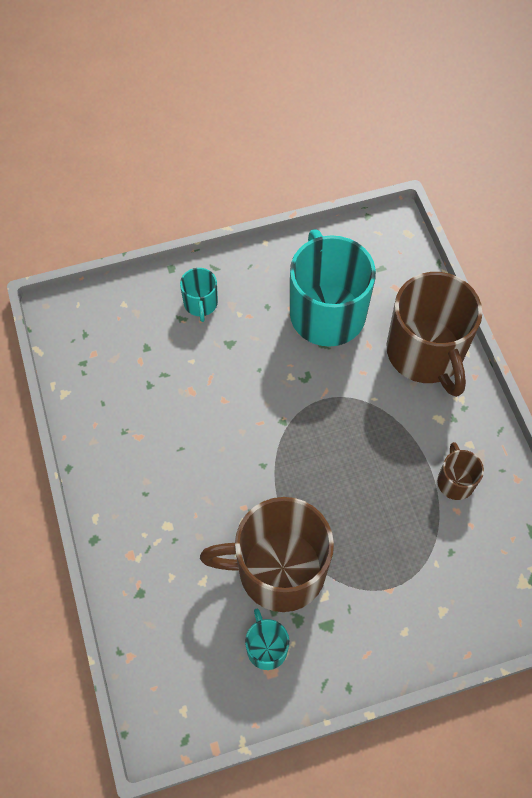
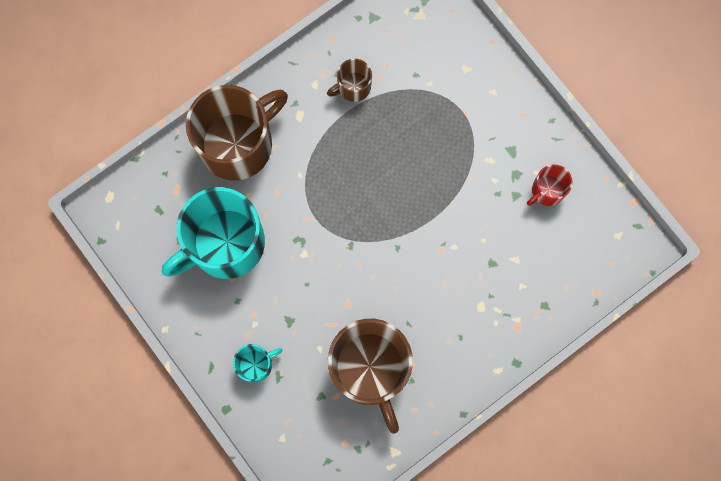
camera: 110 degrees left, 15 degrees up
(266, 647) = (547, 190): turquoise mug -> red mug
(278, 569) = (482, 203): brown mug -> brown mug (370, 370)

